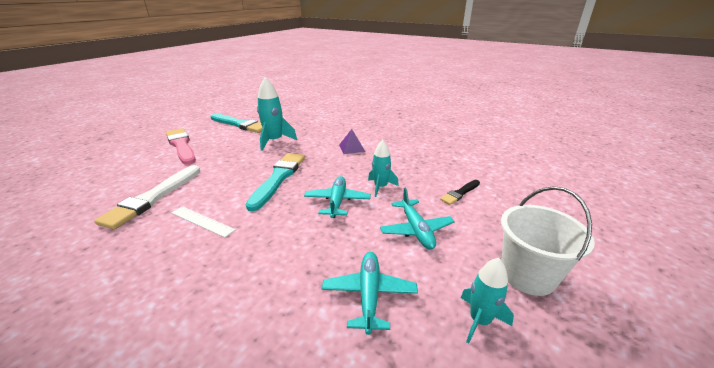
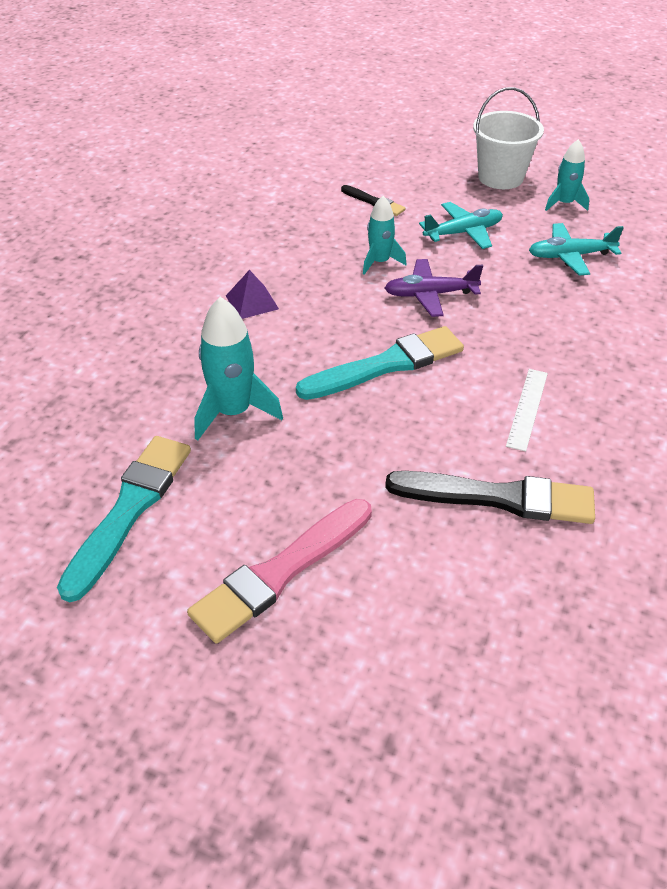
camera: 100 degrees left, 15 degrees up
(153, 197) = (498, 498): white brush -> black brush
(278, 178) = (386, 365): turquoise brush -> turquoise brush turned 150 degrees clockwise
(337, 201) = (430, 294): turquoise plane -> purple plane

